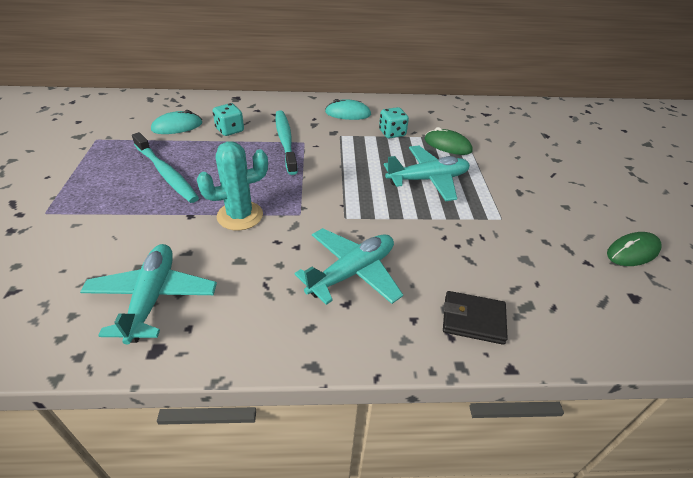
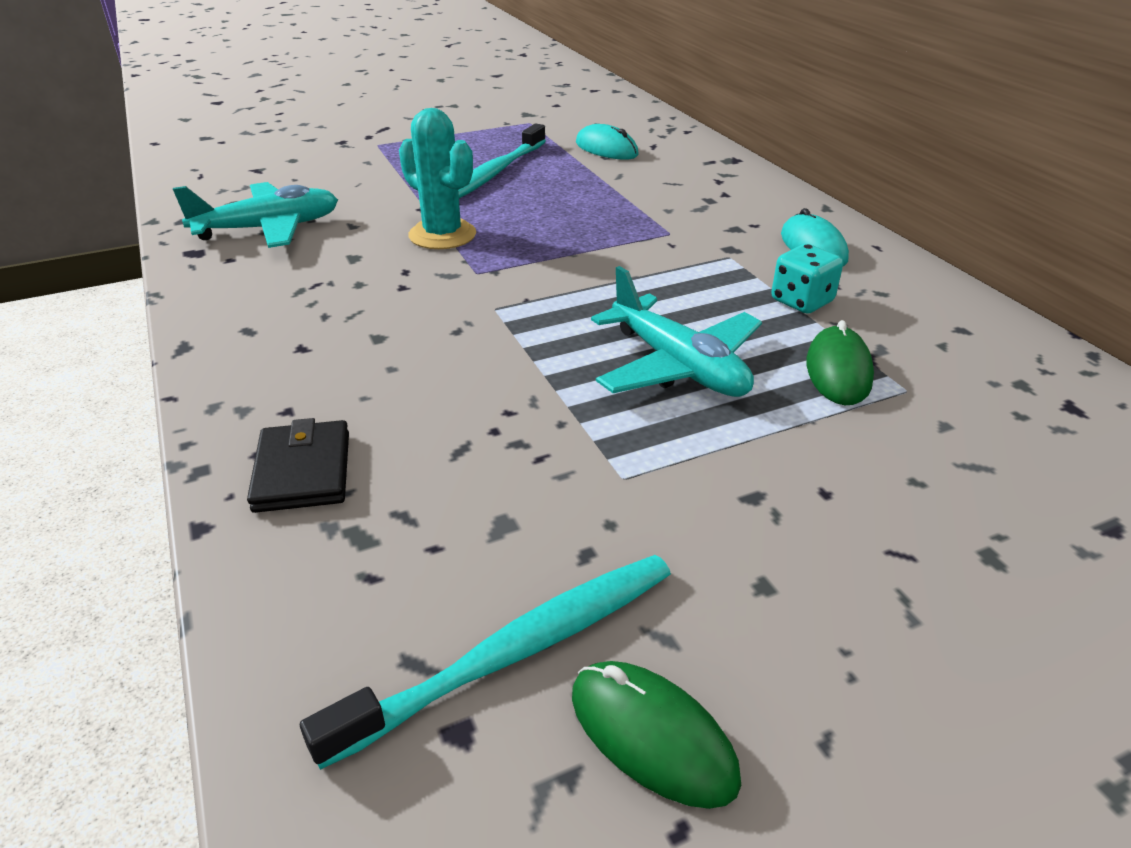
camera: 70 degrees right, 5 degrees down
(230, 130) = (637, 178): turquoise dice -> none
(285, 141) = (656, 219): turquoise toothbrush -> turquoise toothbrush (515, 652)
(352, 273) = (367, 339): turquoise plane -> none

